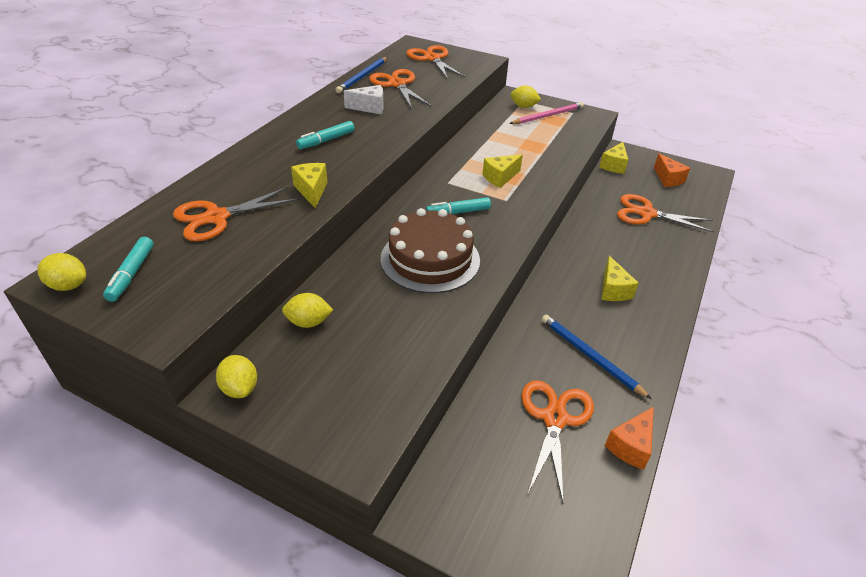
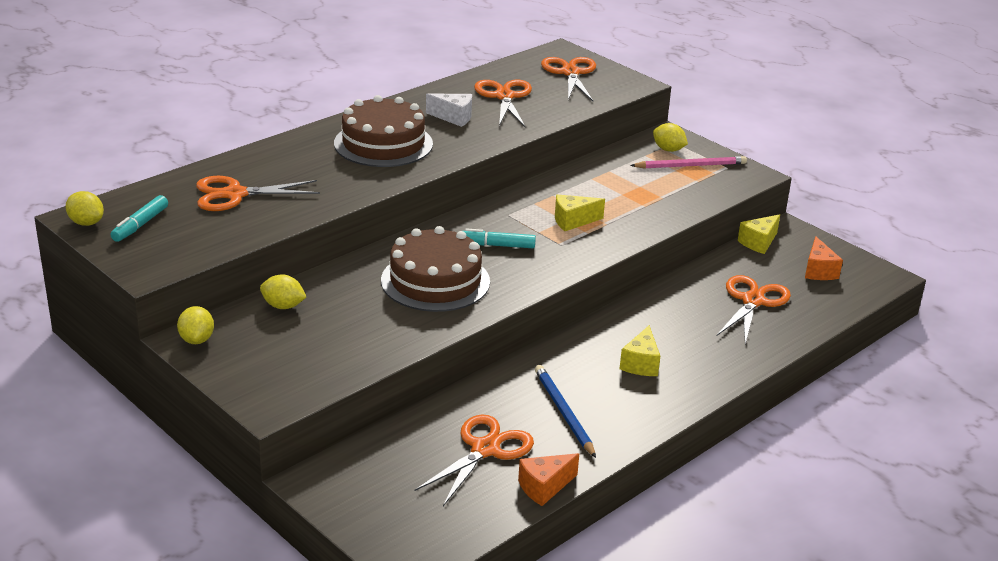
camera: 20 degrees right, 10 degrees down
(312, 191) = (338, 188): yellow cheese -> none
(326, 140) = (383, 144): turquoise marker -> brown cake
(362, 77) = (470, 82): blue pencil -> none
(646, 213) = (753, 301): orange scissors -> orange scissors turned 75 degrees clockwise

